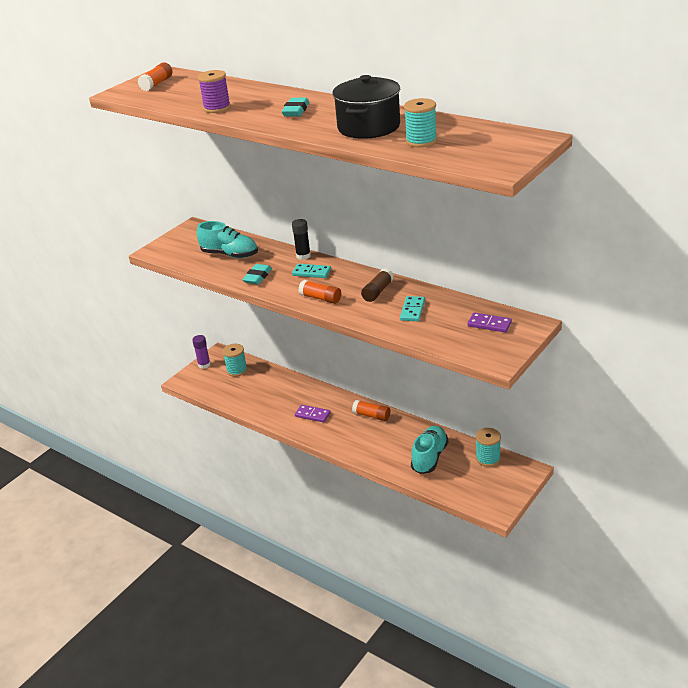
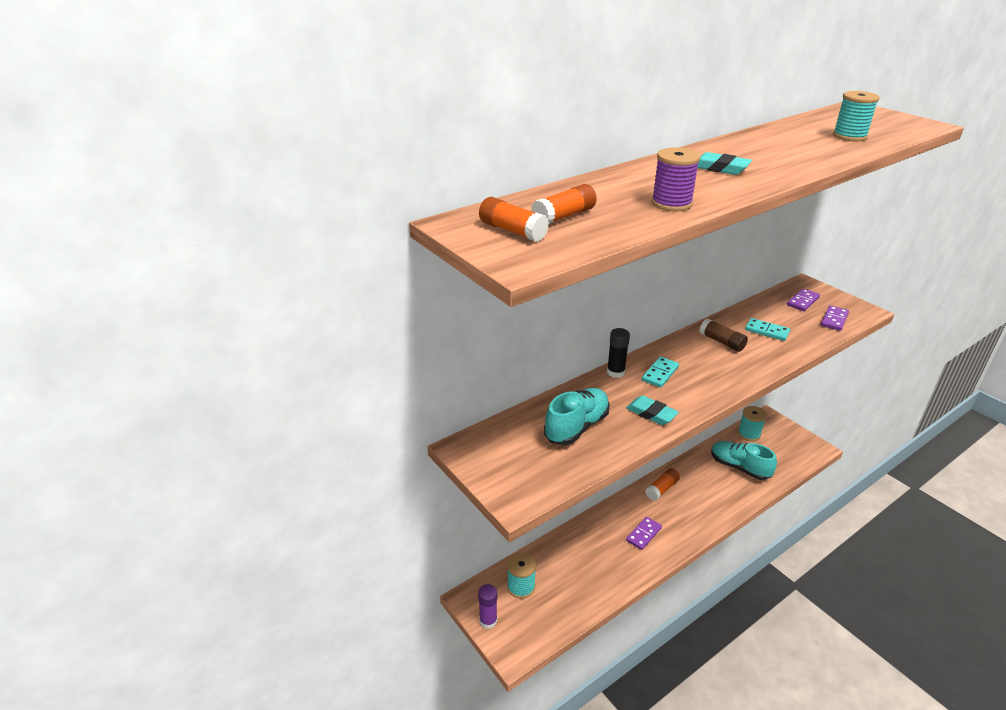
camera: 75 degrees left, 0 degrees up
(320, 298) = (722, 378): orange glue stick -> orange glue stick (564, 216)
(369, 127) = (797, 148): black pot -> none
(463, 344) = (834, 320): none -> purple domino

